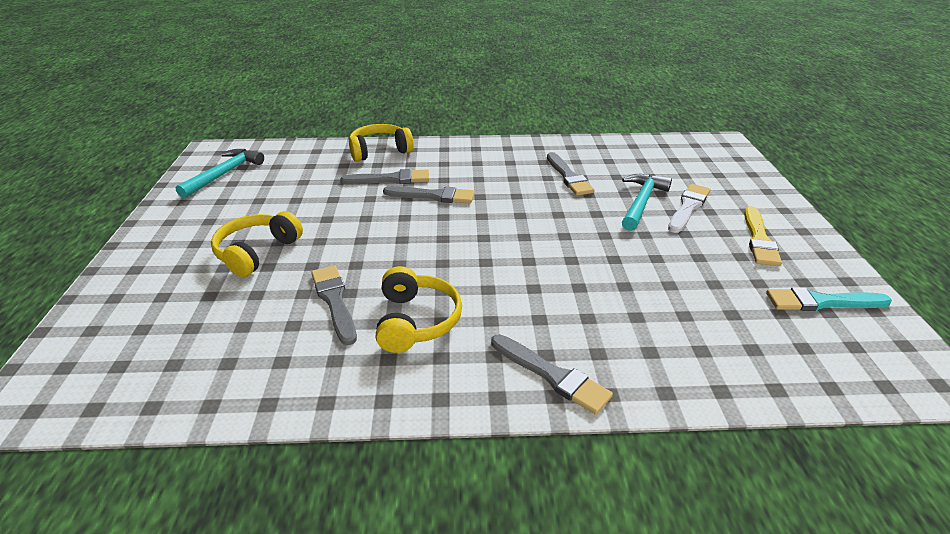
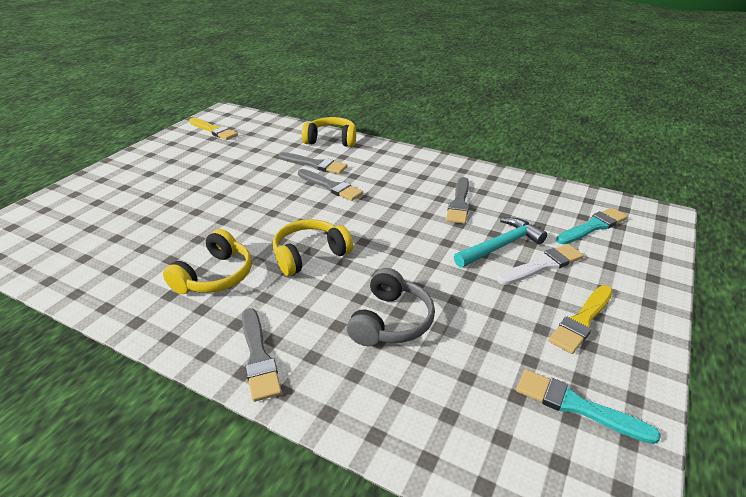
camera: 30 degrees right, 0 degrees up
(224, 174) = (214, 130): turquoise hammer -> yellow brush
(257, 252) = (175, 191): yellow headphones -> yellow headphones (310, 255)
(334, 301) = (182, 241): grey brush -> none
(627, 295) = (391, 321): none -> grey headphones
(689, 165) = (593, 226): none -> turquoise brush

